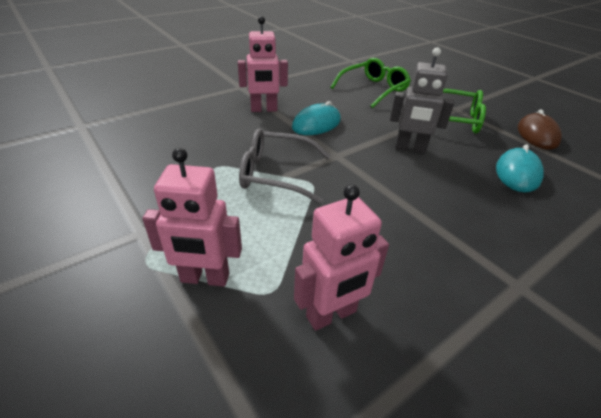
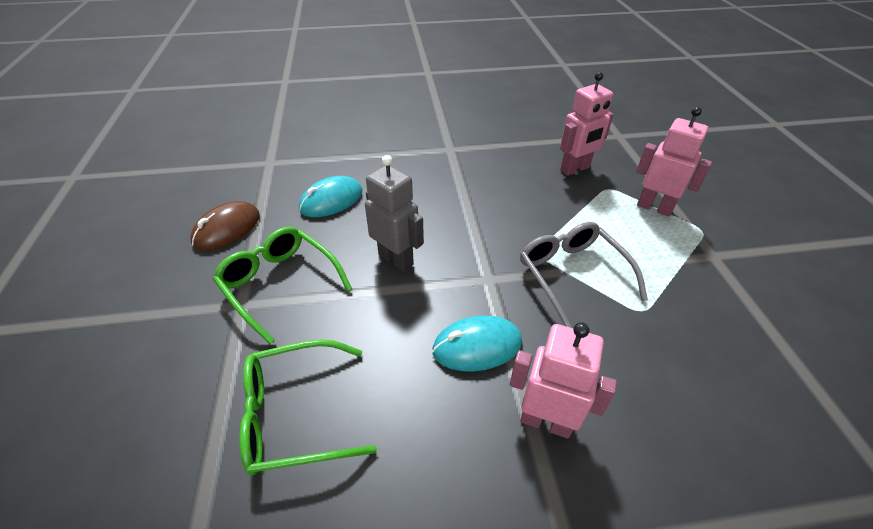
camera: 150 degrees left, 5 degrees up
(277, 174) = (572, 275): grey glasses -> grey glasses turned 150 degrees counterclockwise
(331, 314) = (575, 169): pink robot -> pink robot turned 150 degrees clockwise

